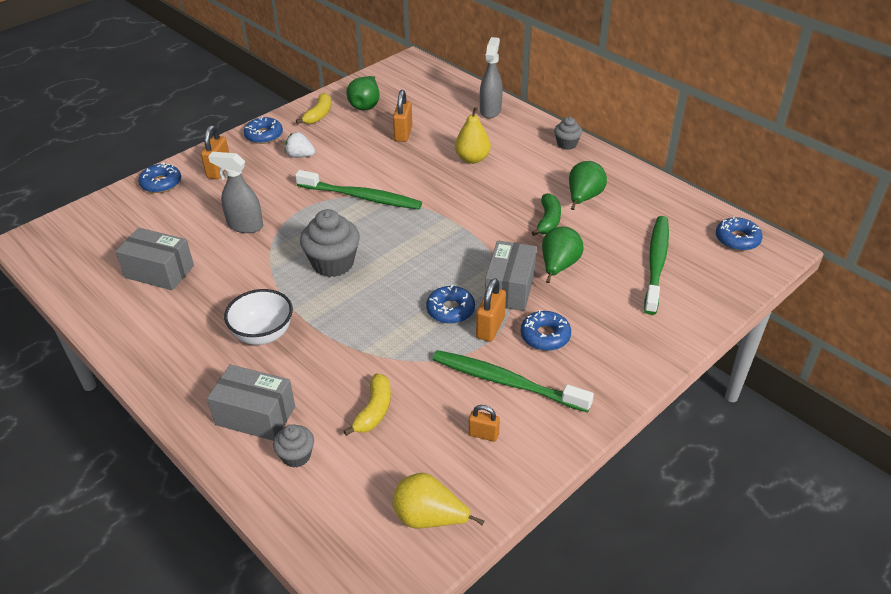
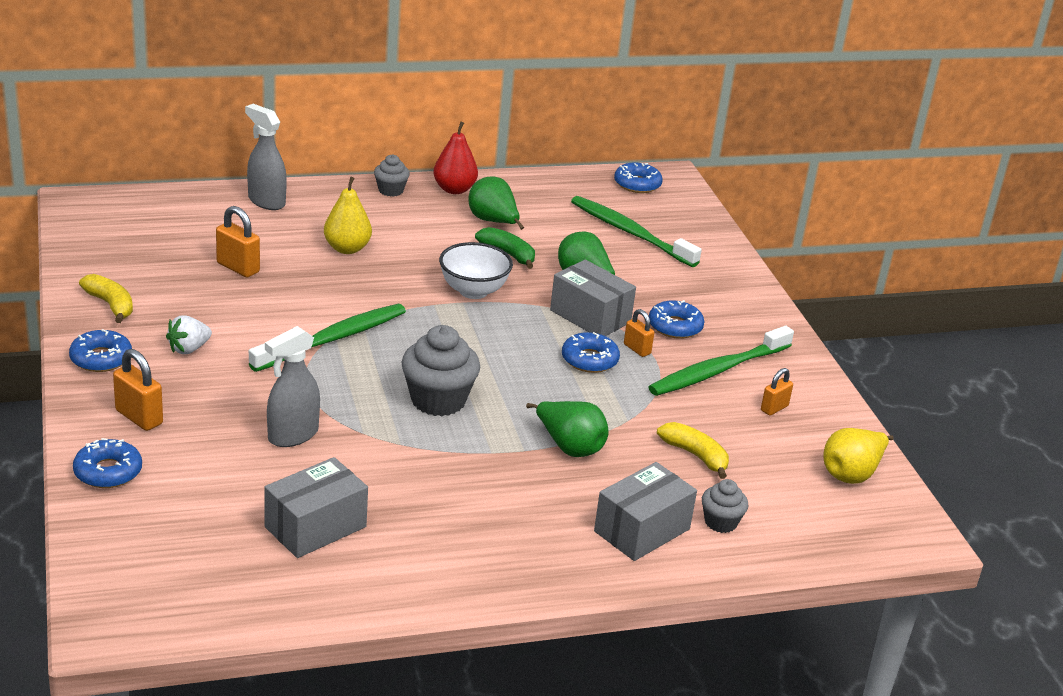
camera: 65 degrees left, 10 degrees down
(263, 334) = (516, 485): white bowl -> white bowl (473, 291)
(365, 105) = (136, 267): green pear -> green pear (569, 447)
(490, 328) = (637, 349): orange padlock -> orange padlock, size x0.64
(604, 166) = (454, 189): none -> red pear

